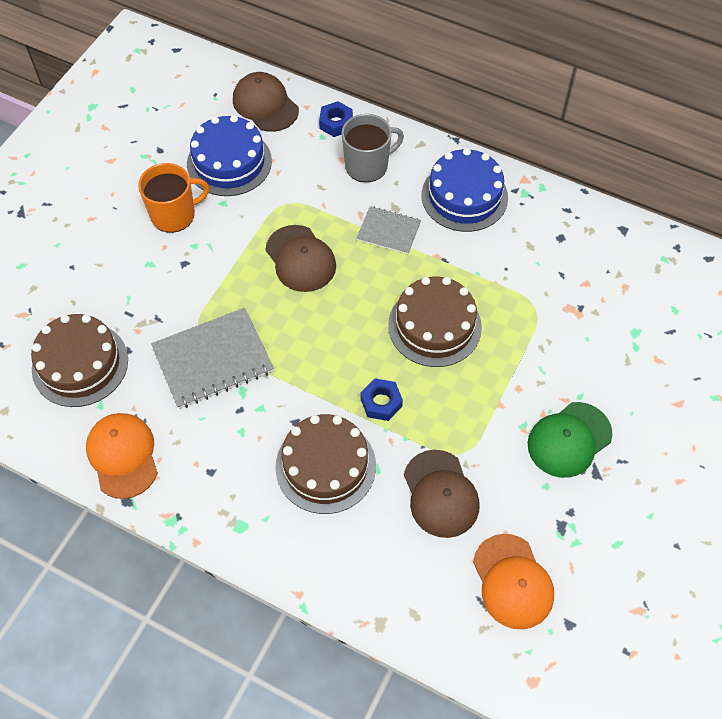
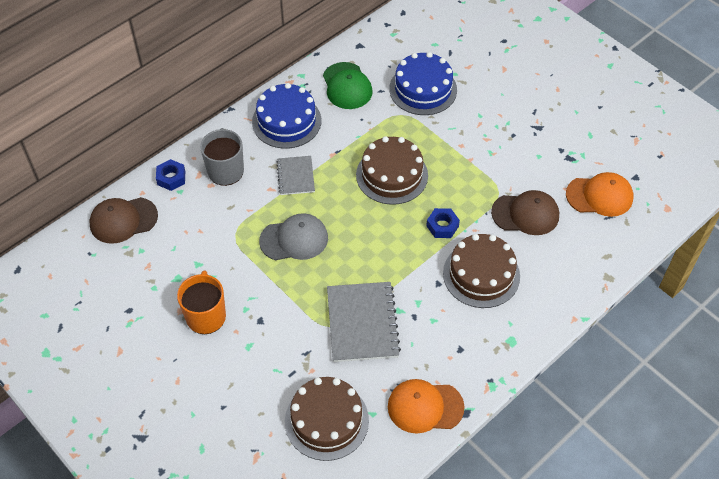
camera: 70 degrees left, 5 degrees down
(229, 162) = (171, 262): blue cake -> blue cake (423, 89)
(300, 259) = (294, 239): brown cap -> grey cap
(388, 231) = (295, 176): grey notebook -> grey notebook turned 45 degrees counterclockwise
(569, 440) = (510, 132): green cap -> green cap (347, 86)

